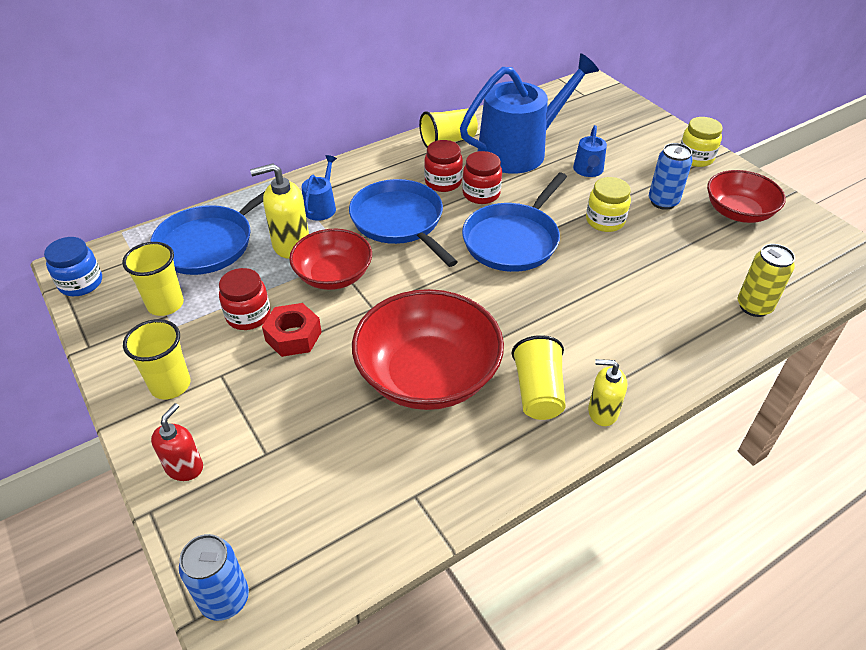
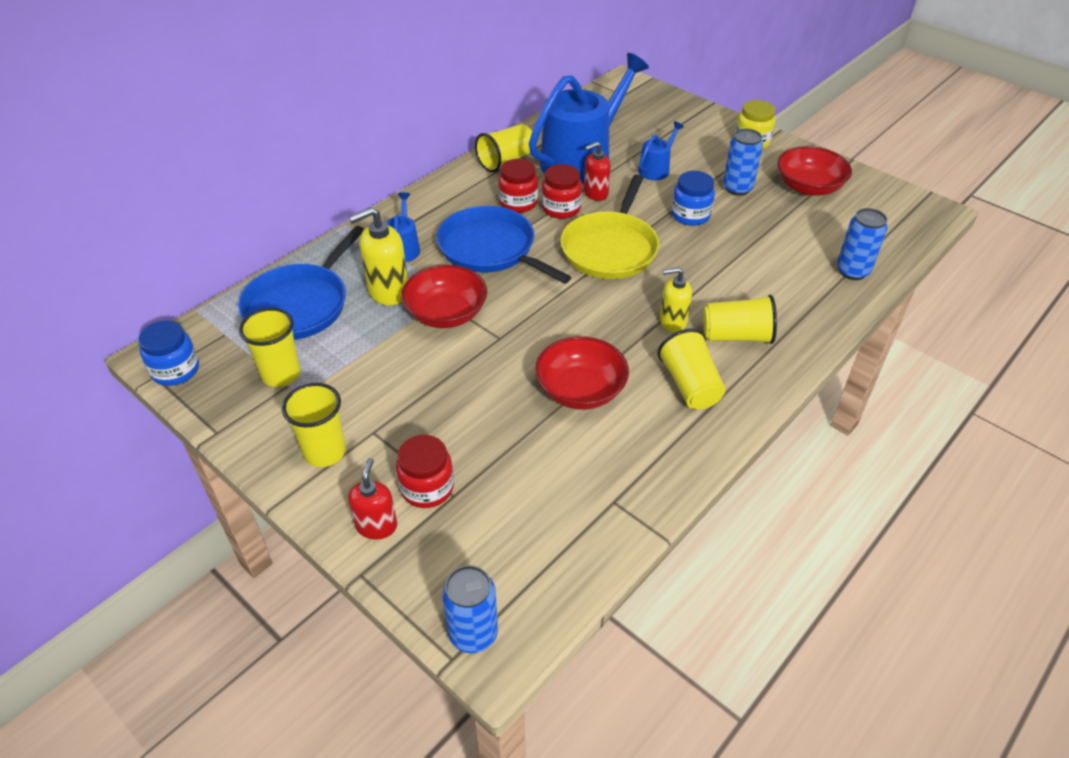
camera: 15 degrees left, 0 degrees up
(248, 315) = (375, 369): red jar -> red jar (427, 488)
(293, 336) = (431, 380): red nut -> none
(428, 375) = (580, 390): red bowl -> red bowl, size x0.63
(513, 240) = (610, 248): blue pan -> yellow pan
(519, 185) = (595, 193): none -> red soap dispenser
(588, 170) = (656, 169): blue watering can -> blue watering can turned 135 degrees counterclockwise
(602, 412) = (754, 391): yellow soap dispenser -> yellow soap dispenser (672, 322)
(605, 221) = (690, 215): yellow jar -> blue jar
(605, 351) = (736, 336): none -> yellow cup
(754, 306) = (852, 271): yellow can -> blue can

